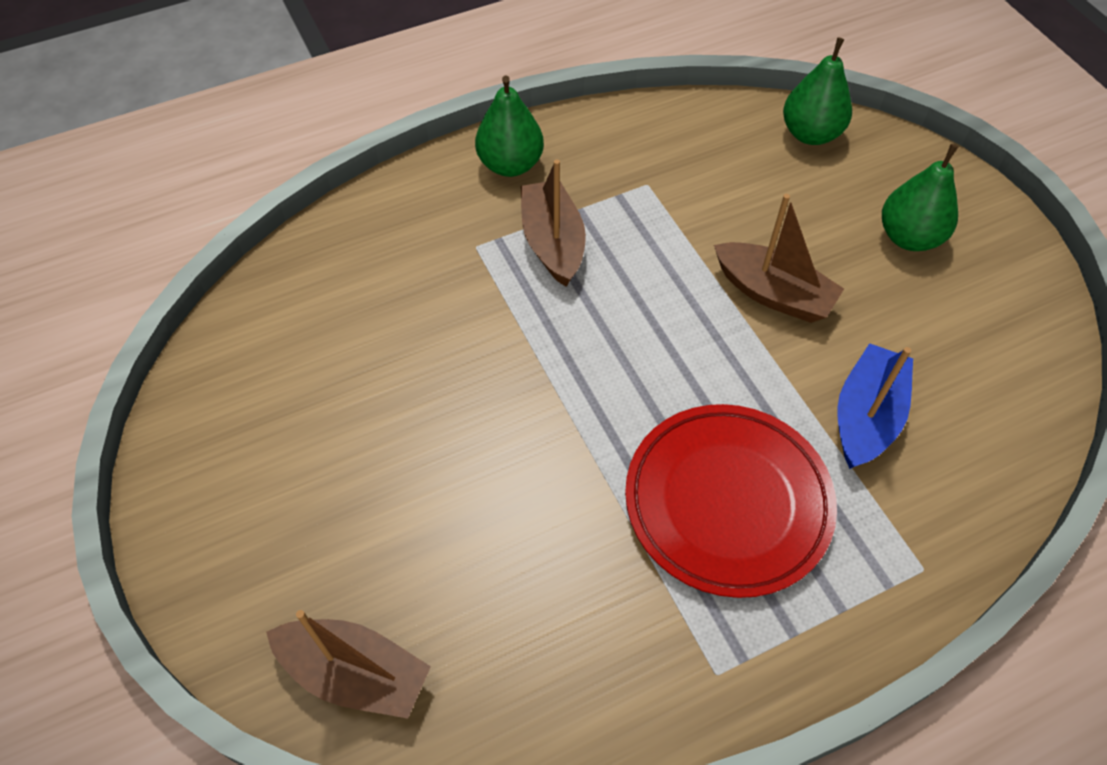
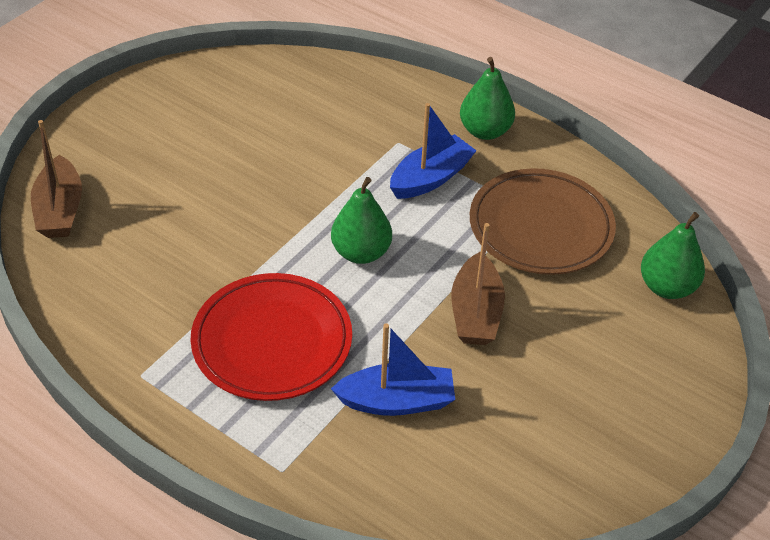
camera: 60 degrees right, 10 degrees down
(553, 243) = (430, 178): brown boat -> blue boat
(681, 186) = (540, 227): none -> brown plate
(909, 237) = (602, 383): green pear -> green pear (361, 252)

